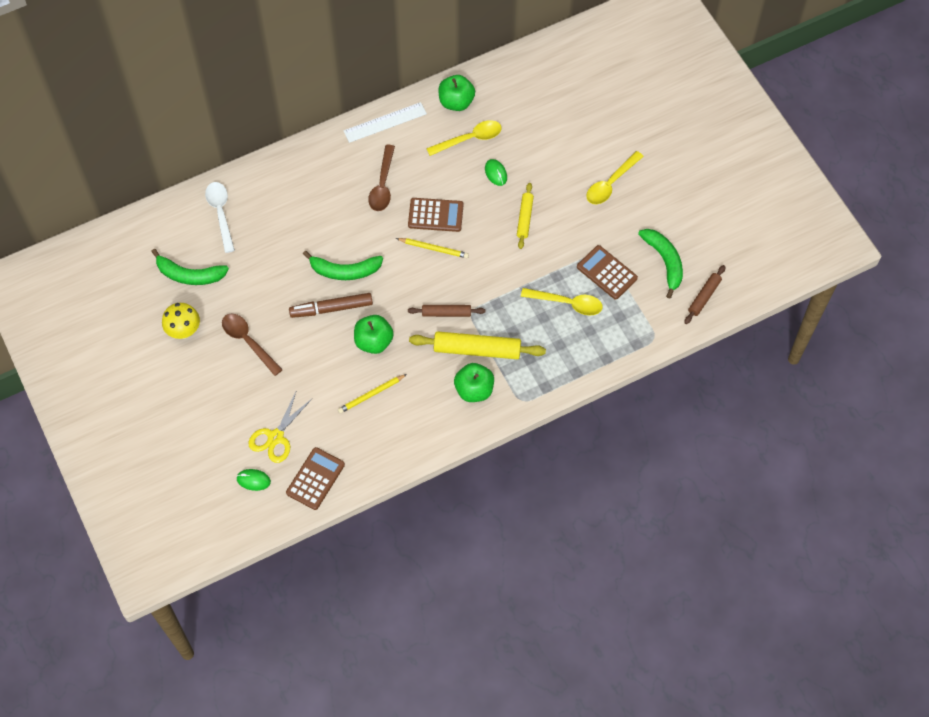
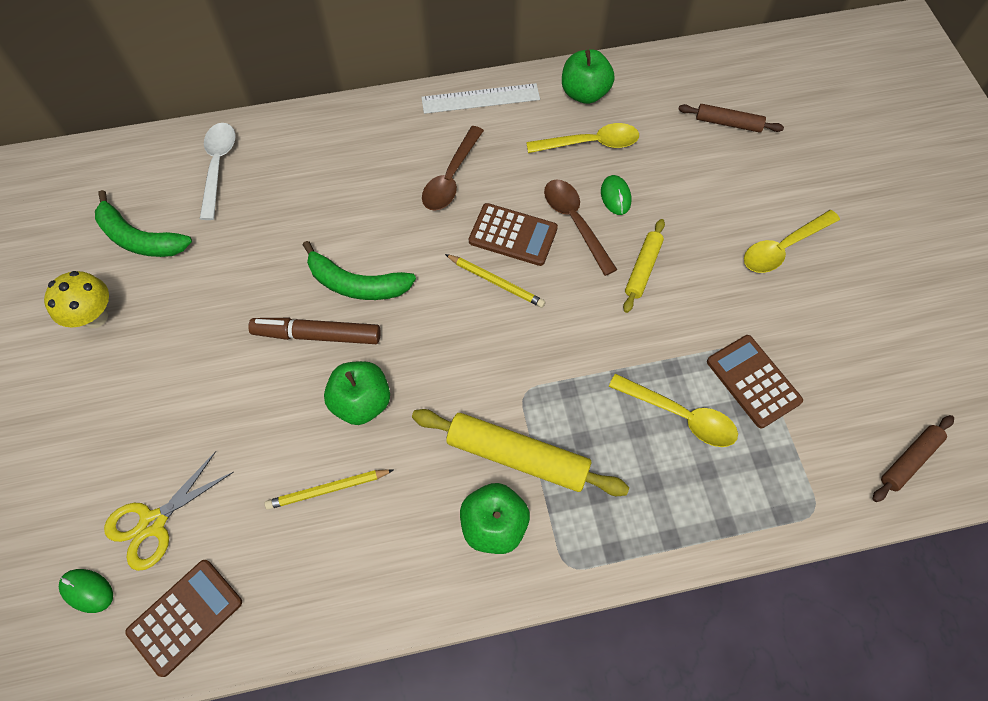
camera: 15 degrees right, 0 degrees up
(248, 341) = (177, 355): brown spoon -> brown spoon (575, 222)
(446, 313) = (486, 385): brown rolling pin -> brown rolling pin (728, 123)
(664, 261) = (850, 385): green banana -> none

